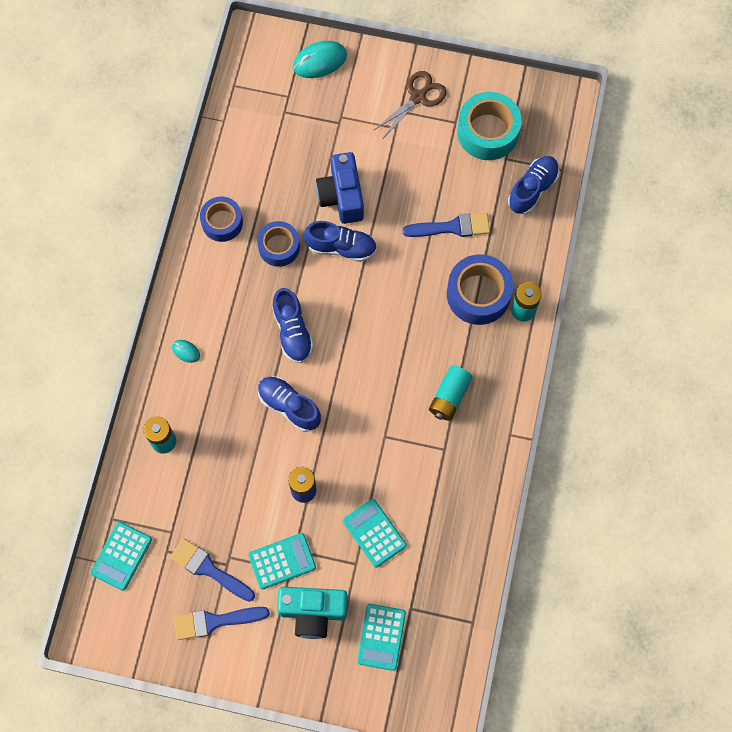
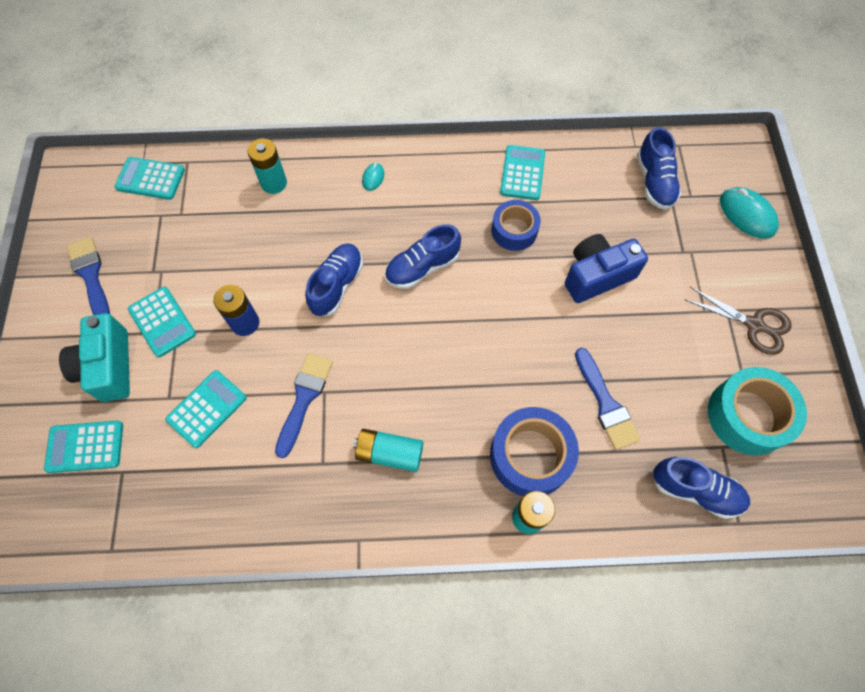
camera: 75 degrees right, 5 degrees down
(209, 569) = (146, 256): blue brush -> blue brush (304, 398)
(222, 222) = (522, 173): blue tape -> turquoise calculator
(341, 247) = (536, 290): blue shoe -> blue shoe (654, 182)

